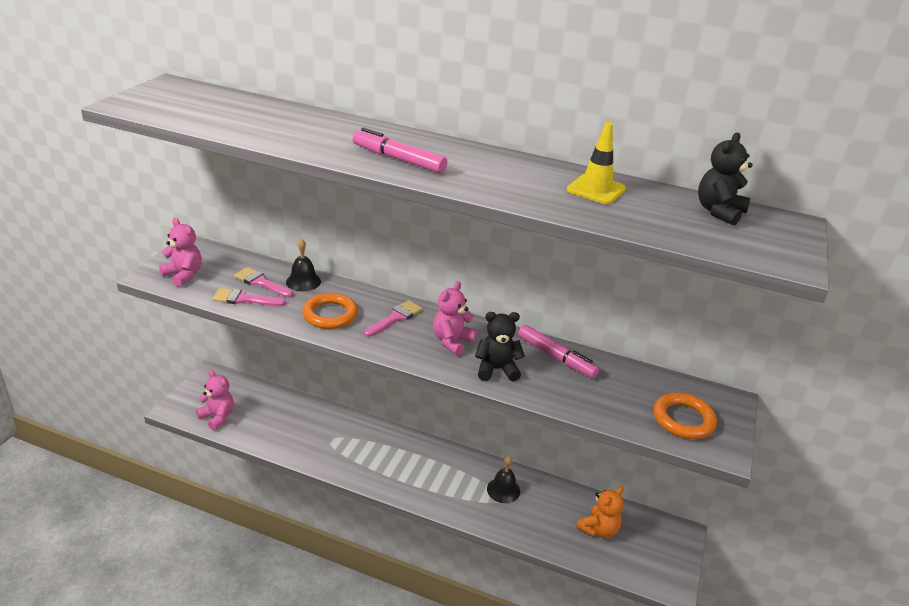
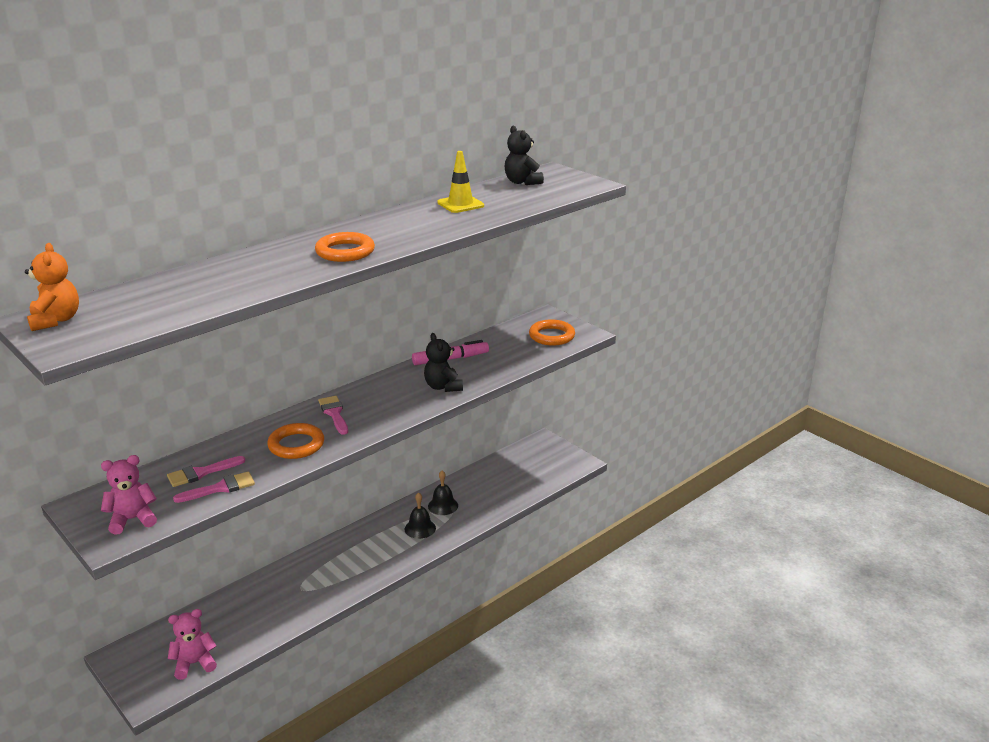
camera: 60 degrees left, 5 degrees down
(244, 299) = (220, 488): pink brush -> pink brush turned 150 degrees counterclockwise
(303, 281) = (226, 448): black bell -> black bell (420, 528)
(398, 159) = (345, 252): pink marker -> orange ring
(452, 341) = (391, 396): pink teddy bear -> none
(496, 369) = (443, 387): black teddy bear -> black teddy bear turned 45 degrees counterclockwise
(598, 529) = (514, 474): orange teddy bear -> orange teddy bear (56, 320)

